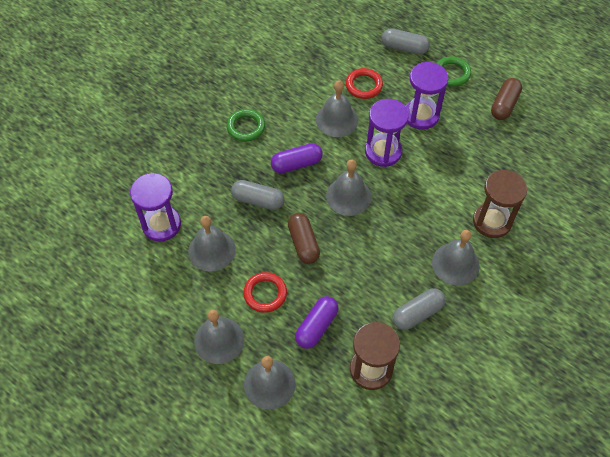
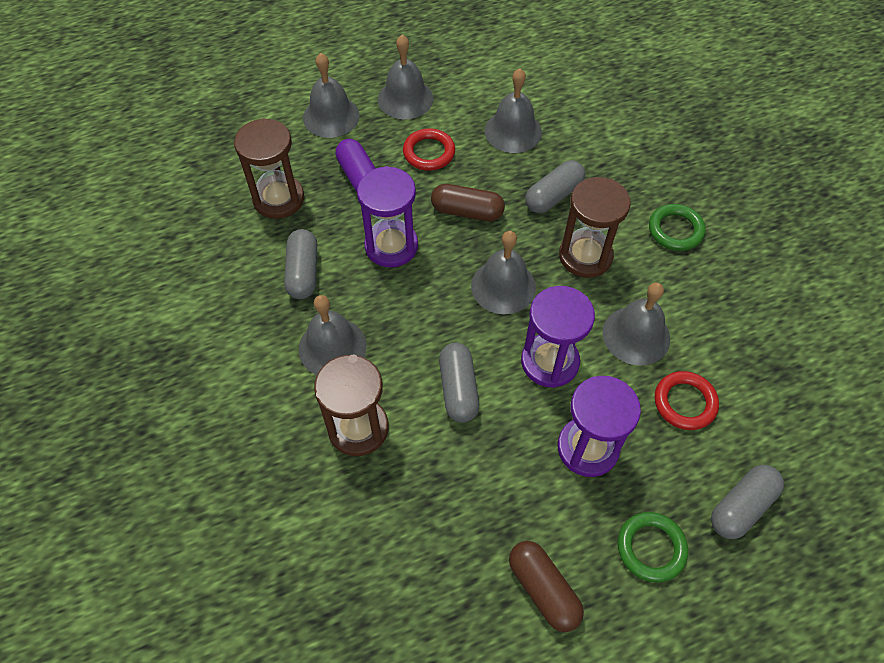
camera: 120 degrees right, 0 degrees up
(161, 225) = (573, 104): purple hourglass -> purple hourglass (391, 246)
(296, 164) = (585, 256): purple capsule -> brown hourglass
(432, 186) = (458, 389): none -> grey capsule

